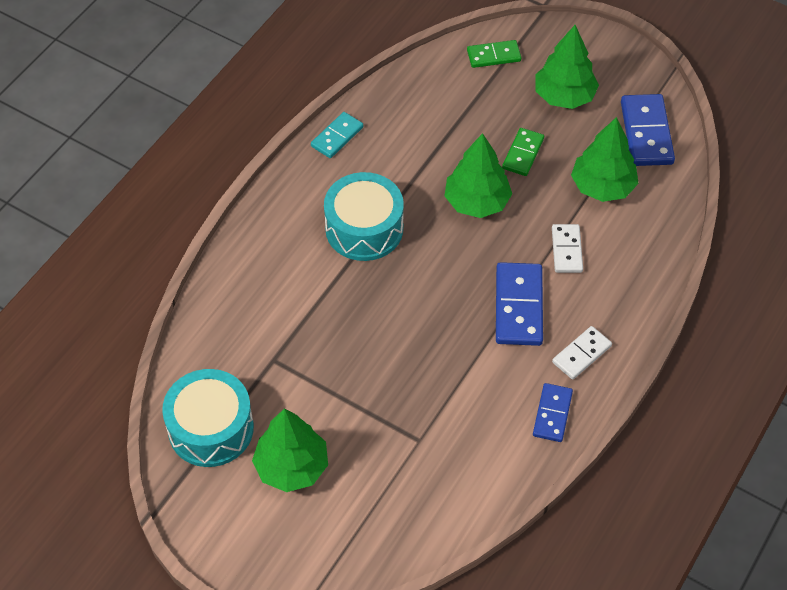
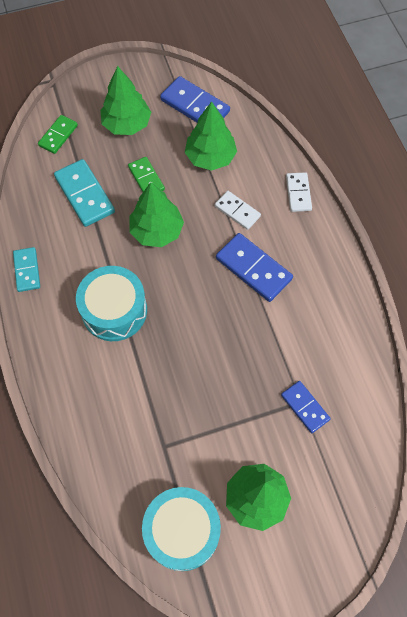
camera: 50 degrees left, 10 degrees up
(455, 121) = (84, 194): none -> turquoise domino
(552, 414) = (344, 311): blue domino -> blue domino (305, 407)
(581, 354) = (316, 262): white domino -> white domino (298, 193)

